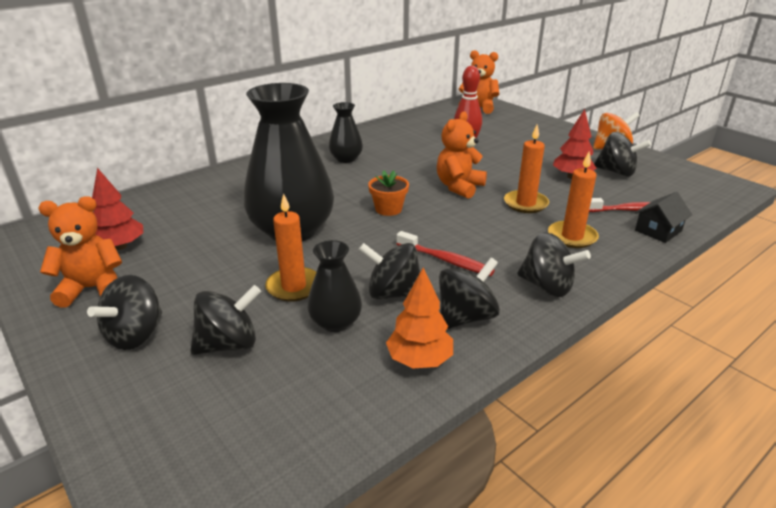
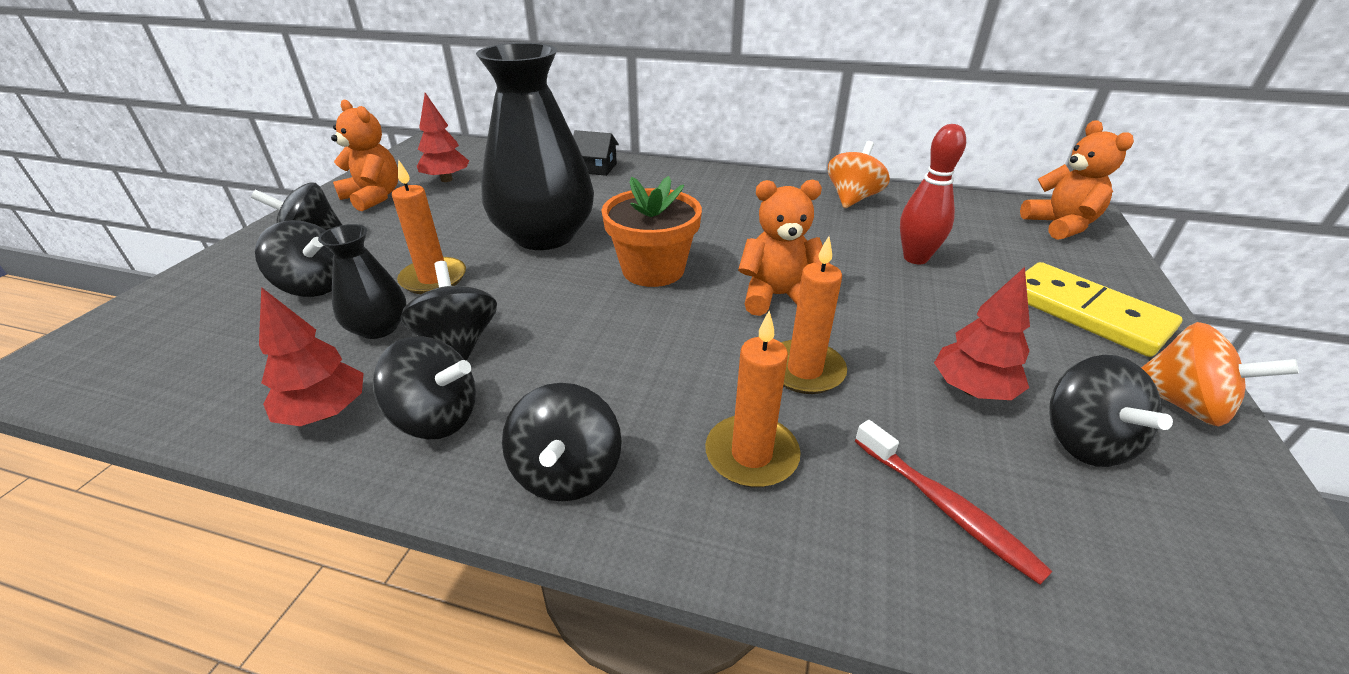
camera: 55 degrees right, 5 degrees up
(346, 159) = (742, 201): black vase -> none
(388, 133) = (852, 198): none -> orange spinning top
(388, 209) = (653, 270): orange flower pot -> orange flower pot, size x1.66
(419, 360) = (325, 413): orange tree -> red tree
(446, 260) = (566, 354): red toothbrush -> none
(545, 135) = (1085, 313): none -> yellow domino
(658, 230) = (910, 576): black house -> black house (596, 168)

